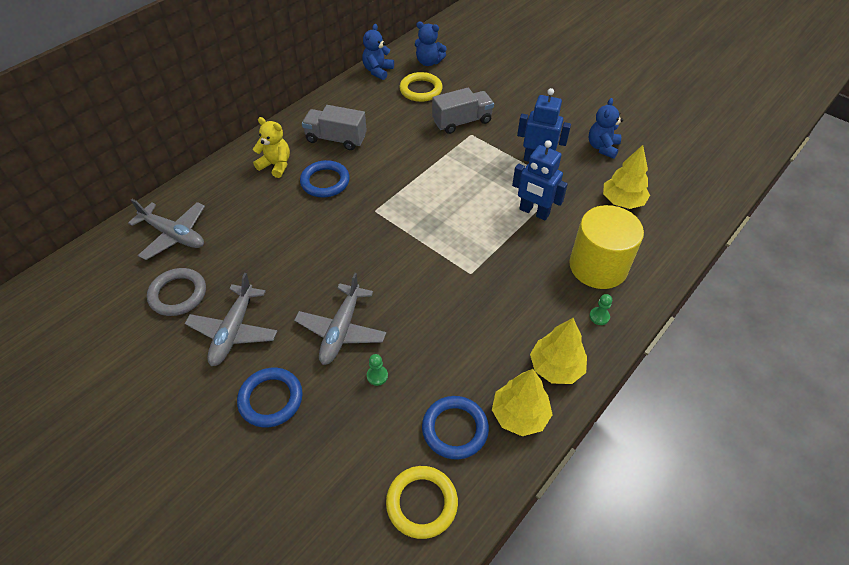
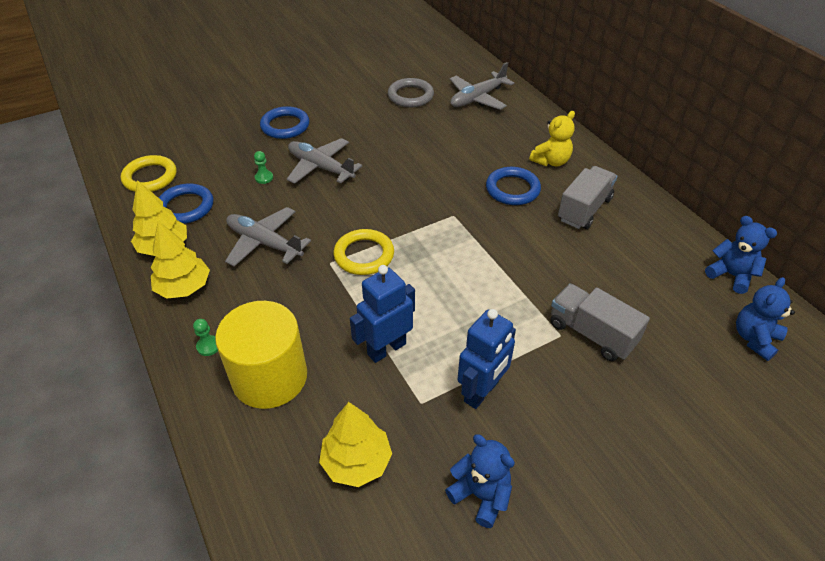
camera: 110 degrees right, 5 degrees down
(234, 331) = (357, 117): grey plane -> grey plane (264, 243)
(421, 90) = (677, 309): yellow ring -> yellow ring (364, 255)
(462, 121) = (591, 333): grey truck -> grey truck turned 135 degrees clockwise

